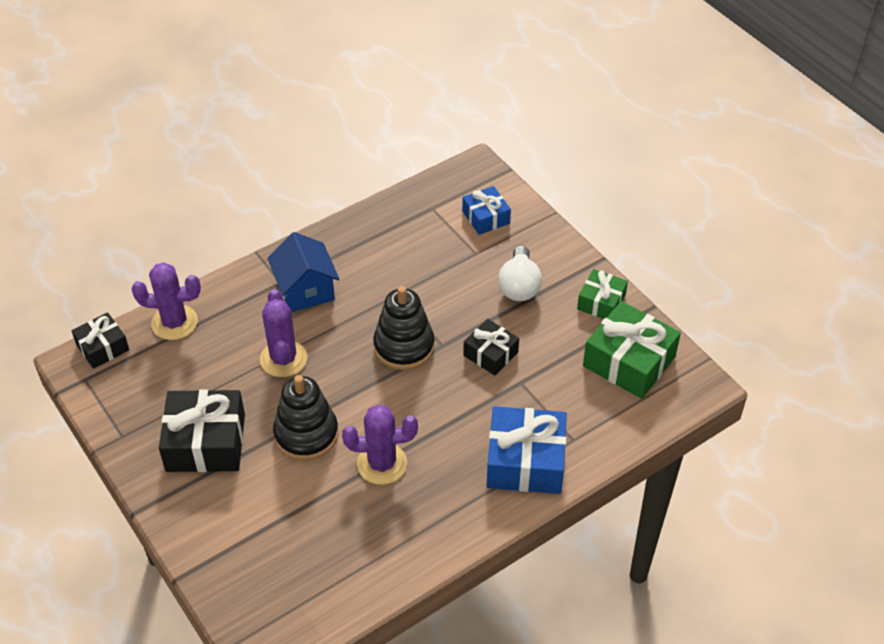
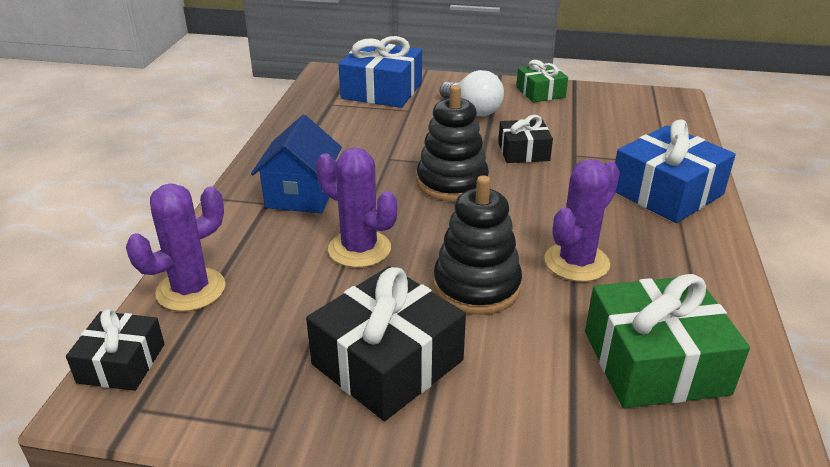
camera: 45 degrees left, 15 degrees down
(305, 290) = (301, 195): blue house -> blue house turned 75 degrees clockwise
(486, 217) = (382, 91): blue gift -> blue gift, size x1.71
(629, 361) = (614, 109): green gift -> green gift (655, 362)

